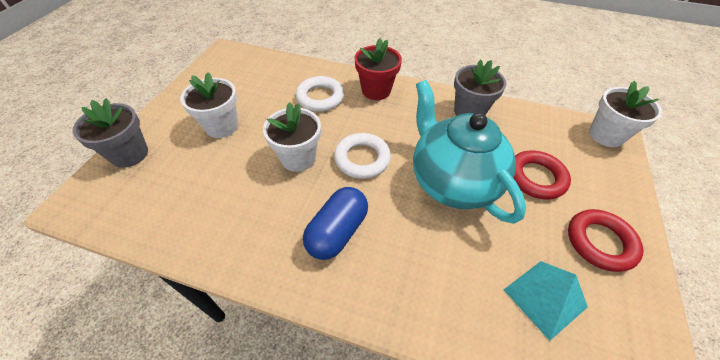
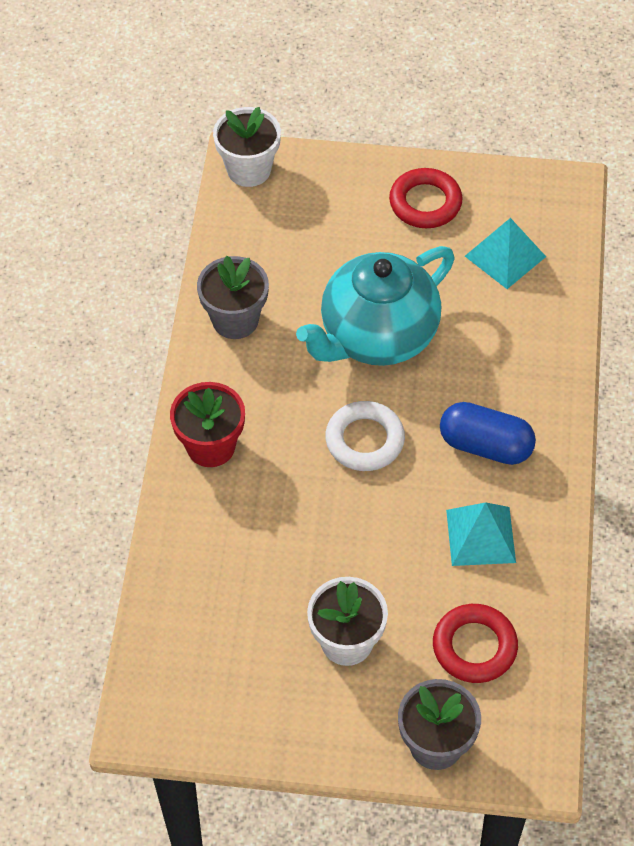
camera: 100 degrees left, 5 degrees up
(260, 210) = (481, 536): none -> turquoise pyramid
(298, 158) = (384, 517): white flower pot -> none
(320, 97) = (246, 522): white ring -> none
(536, 178) = (347, 250): red ring -> red ring (474, 647)

